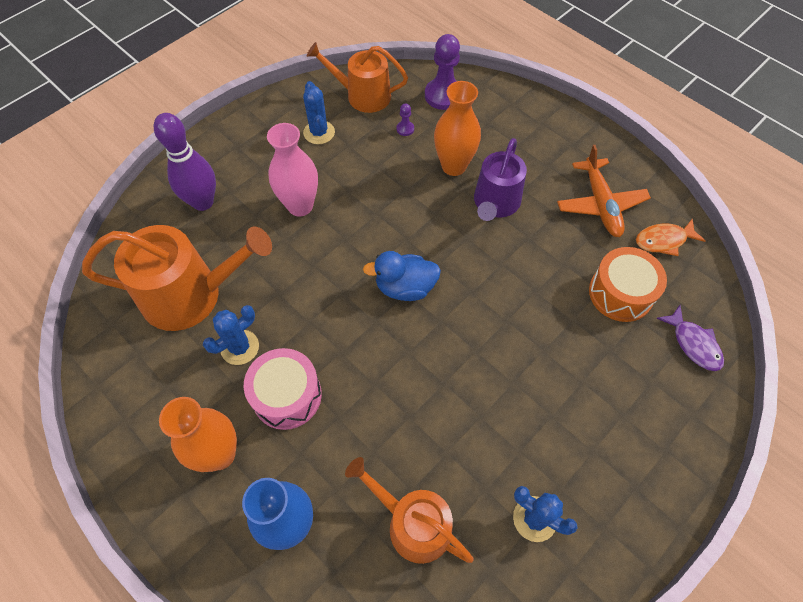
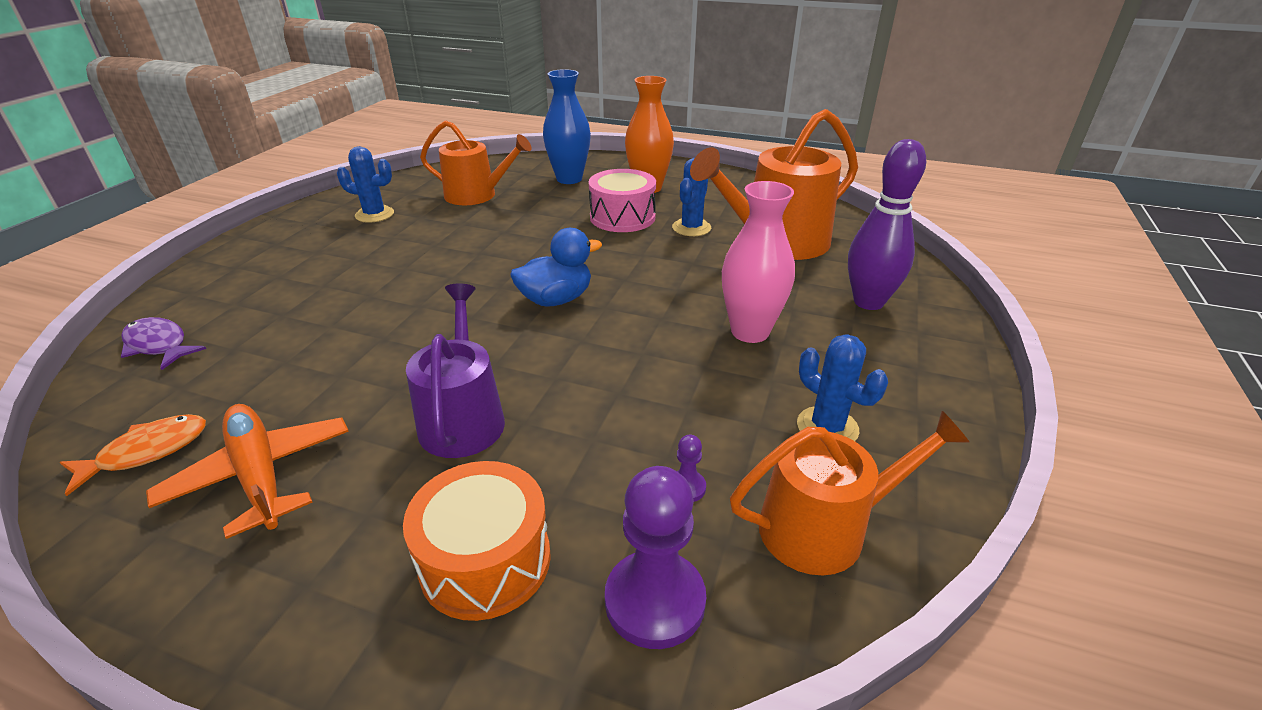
camera: 155 degrees right, 25 degrees down
(453, 166) = (558, 451): orange vase -> none
(620, 293) = (253, 366): orange drum -> orange drum (485, 560)

